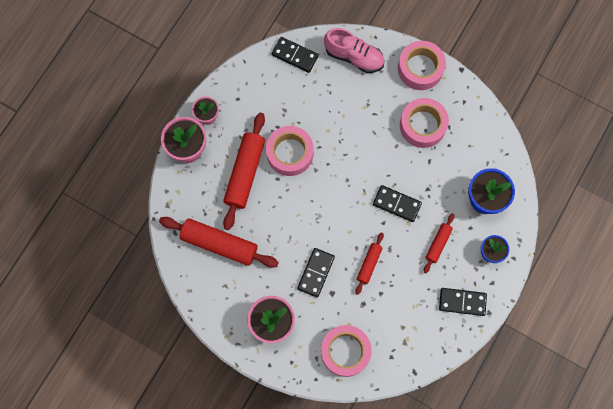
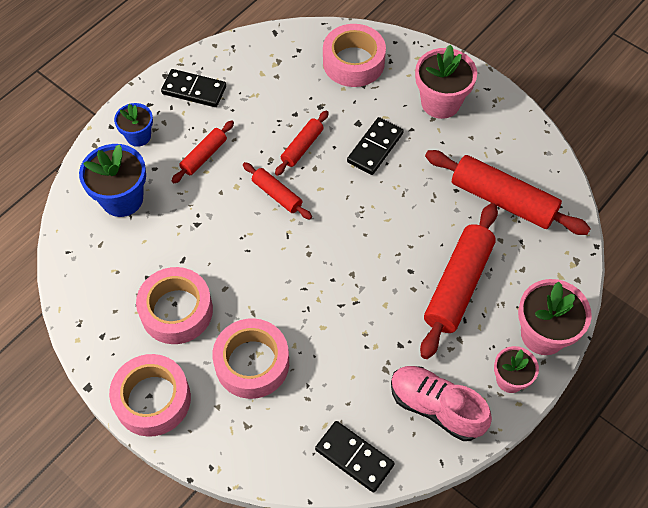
camera: 170 degrees left, 15 degrees down
(290, 153) = (387, 303): pink tape -> pink tape (252, 363)
(354, 57) = (255, 438): pink shoe -> pink shoe (436, 407)
(378, 221) = (277, 195): none -> red rolling pin
(396, 204) = (246, 211): black domino -> none

